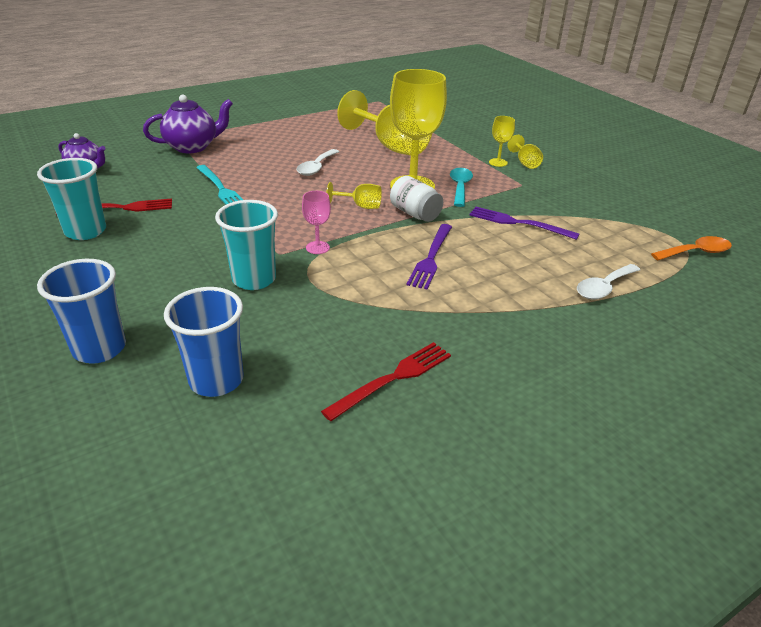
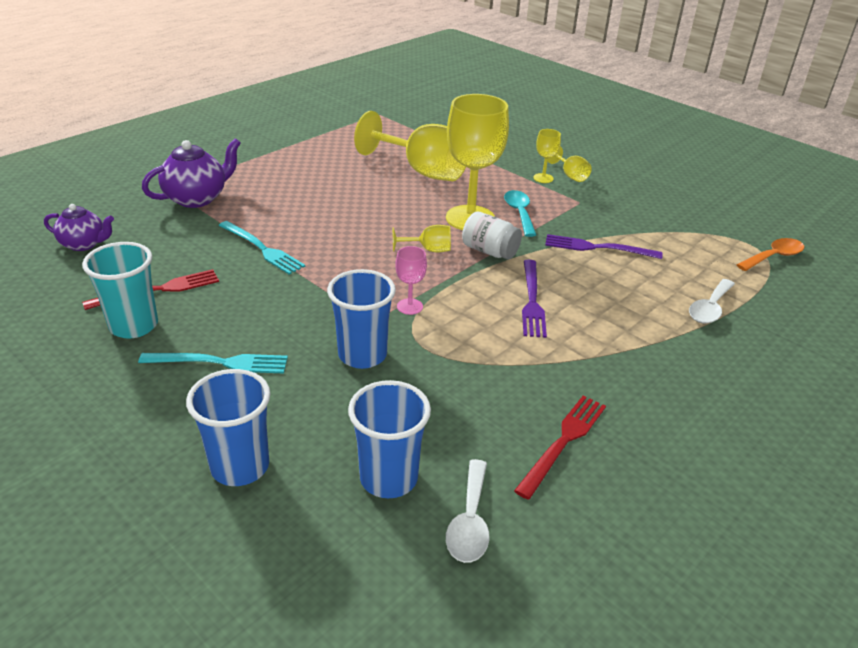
camera: 15 degrees left, 0 degrees up
(134, 268) = (220, 363): none -> turquoise fork
(254, 279) = (362, 355): turquoise cup -> blue cup
(316, 167) = (355, 208): white spoon -> white spoon (469, 522)

